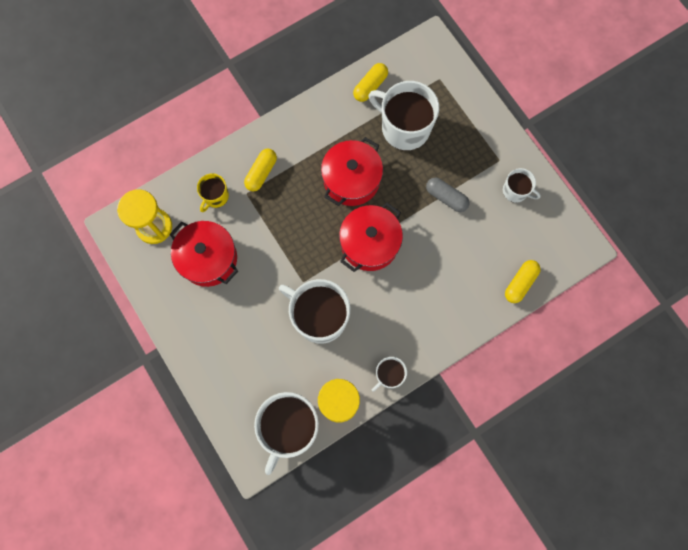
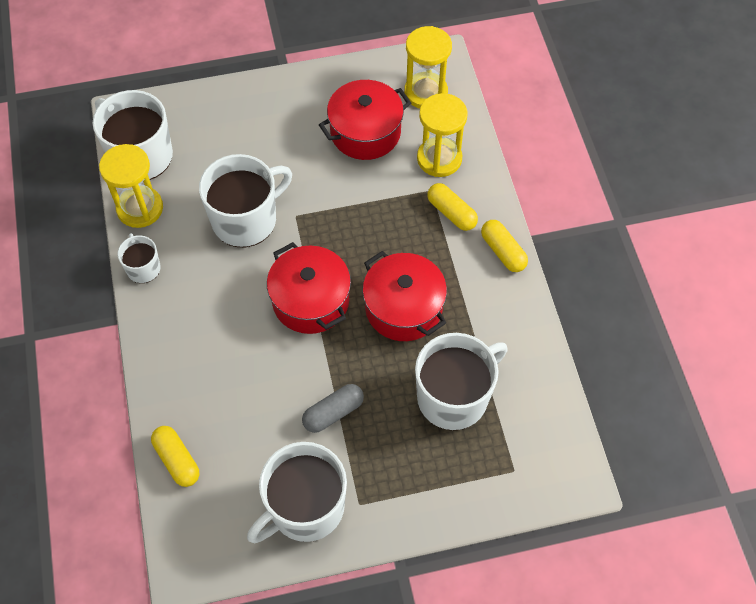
camera: 110 degrees right, 15 degrees down
(215, 196) = (439, 159): yellow mug -> yellow hourglass
(370, 86) = (531, 375): yellow capsule -> yellow capsule (503, 251)
(515, 191) = (305, 508): white mug -> white mug, size x1.94

